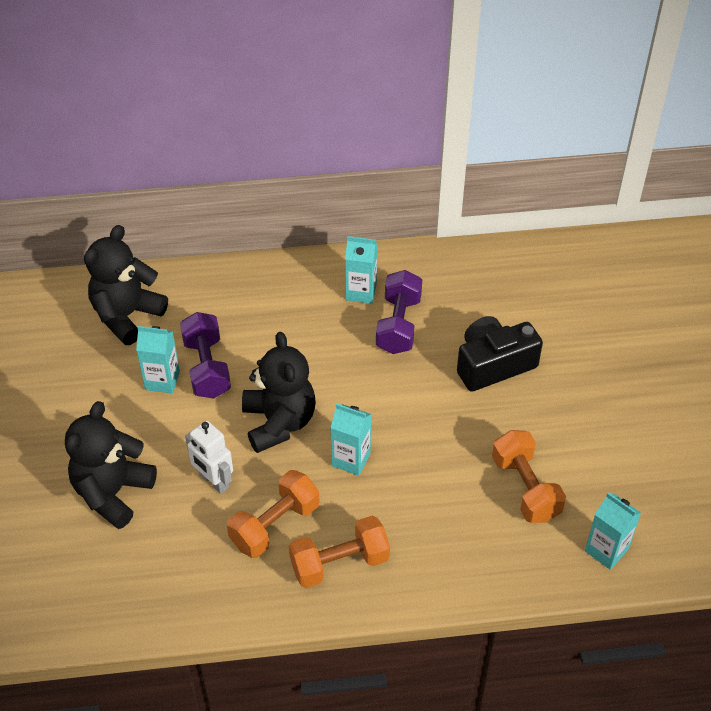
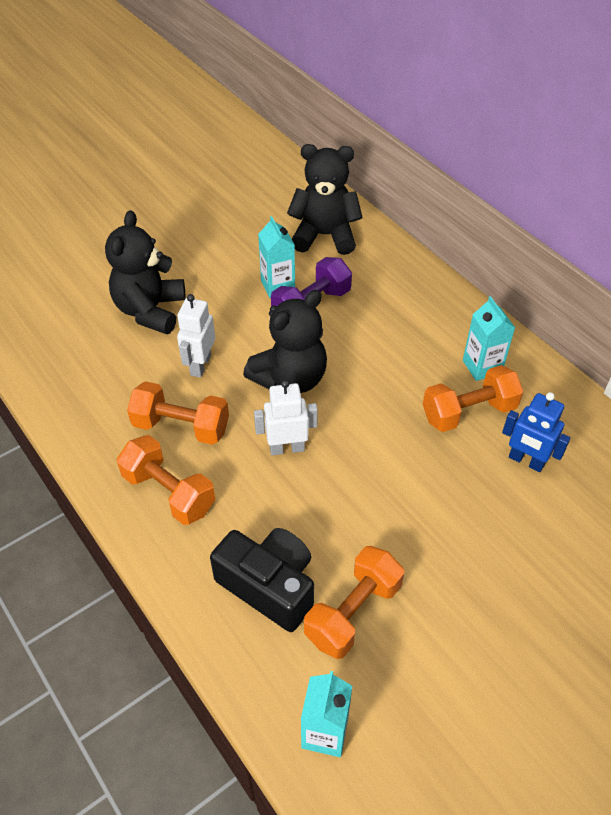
camera: 60 degrees right, 0 degrees up
(113, 492) = (150, 310): black teddy bear -> black teddy bear turned 75 degrees counterclockwise
(351, 459) = (287, 448): turquoise carton -> white robot
(398, 325) = (469, 412): purple dumbbell -> orange dumbbell
(465, 317) = (526, 461): none -> blue robot
(493, 364) = (487, 512): black camera -> black camera (269, 586)

